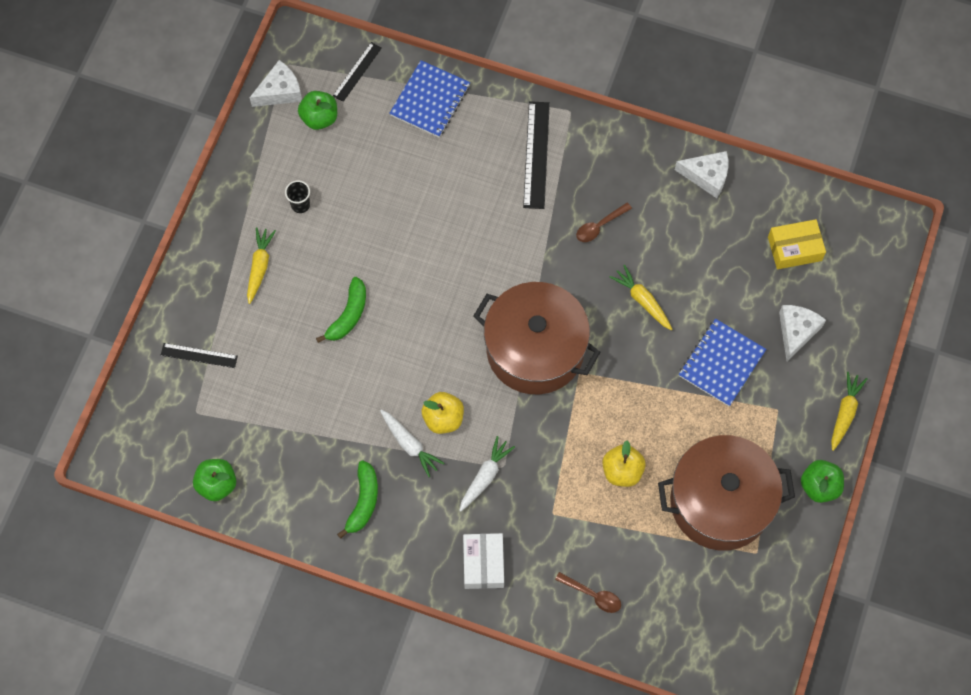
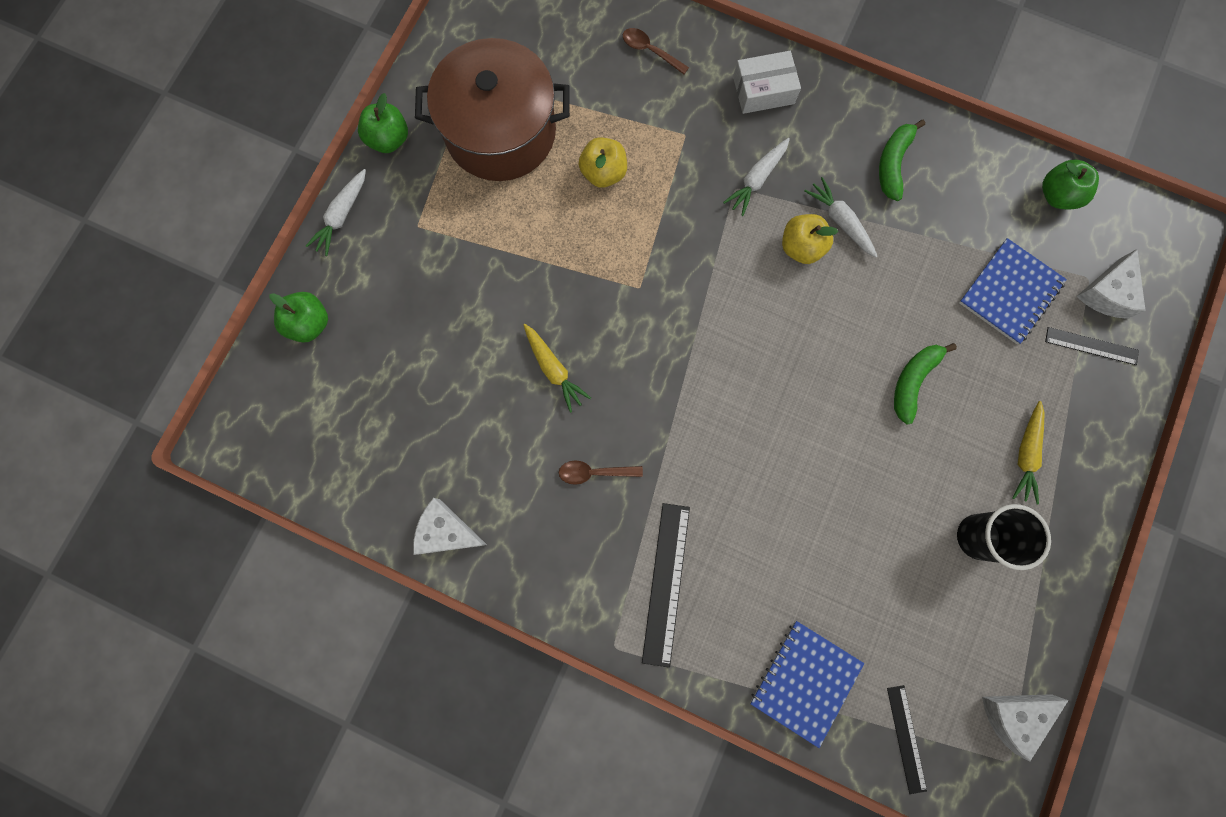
camera: 175 degrees left, 10 degrees up
(300, 205) = (977, 537): black cup -> black cup, size x1.81
(319, 118) = (957, 667): green apple -> green apple (310, 323)
(357, 72) = (906, 738): black ruler -> black ruler turned 45 degrees counterclockwise
(483, 563) = (763, 90): white box -> white box turned 75 degrees clockwise
(535, 349) = (689, 319): brown pot -> none
(599, 226) = (594, 472): brown spoon -> brown spoon turned 150 degrees counterclockwise
(721, 363) = (472, 284): blue notebook -> blue notebook (1009, 292)
(794, 249) = (355, 421): yellow box -> none
(796, 332) = (376, 315): white cheese -> white cheese (1107, 293)
(845, 413) = (342, 216): yellow carrot -> white carrot

